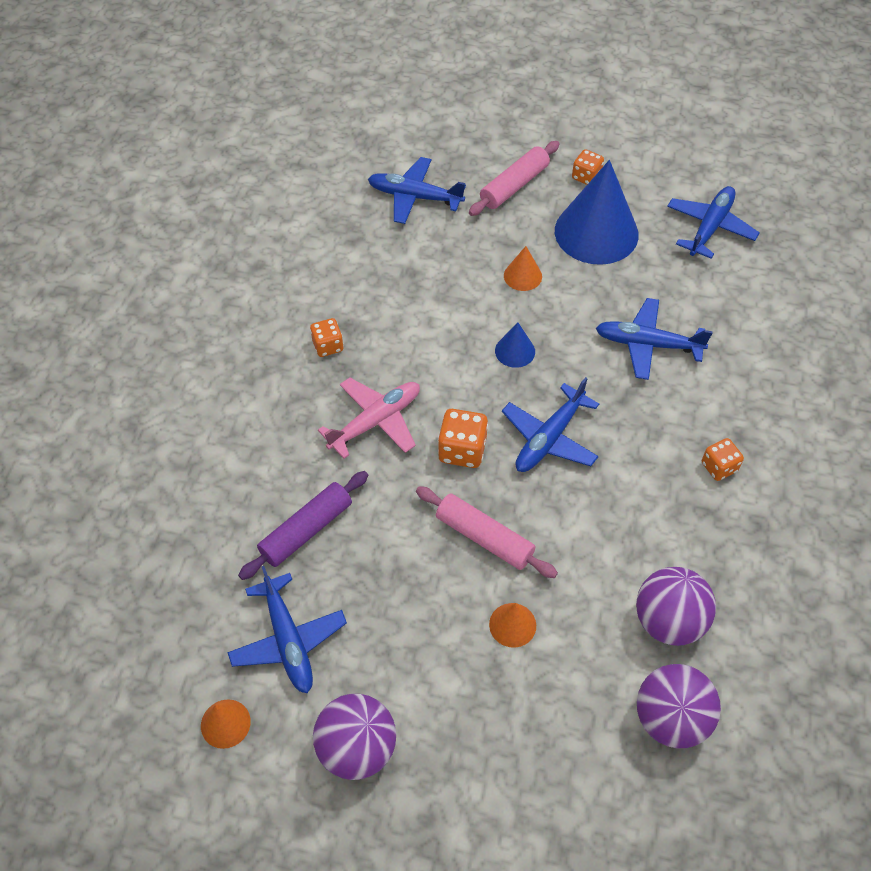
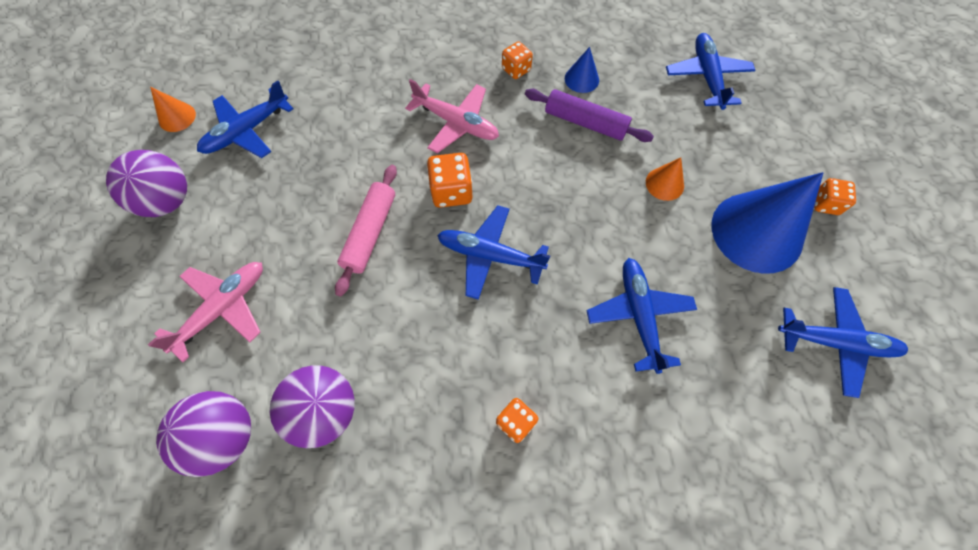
camera: 70 degrees right, 10 degrees up
(306, 530) = (341, 111): purple rolling pin -> purple rolling pin (585, 122)
(512, 625) = (292, 278): orange cone -> none
(514, 186) = (770, 146): pink rolling pin -> none
(515, 351) = (574, 201): blue cone -> blue cone (581, 79)
(527, 702) = (223, 309): none -> pink plane

